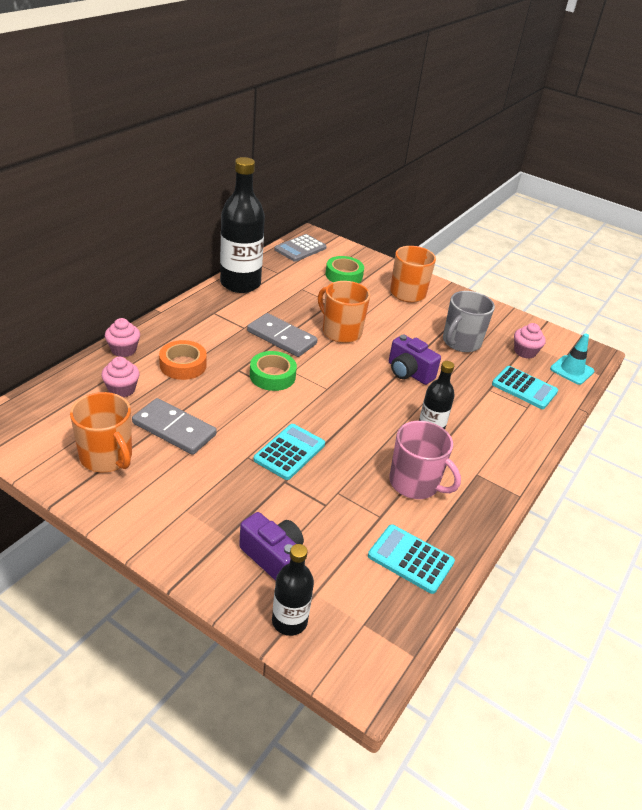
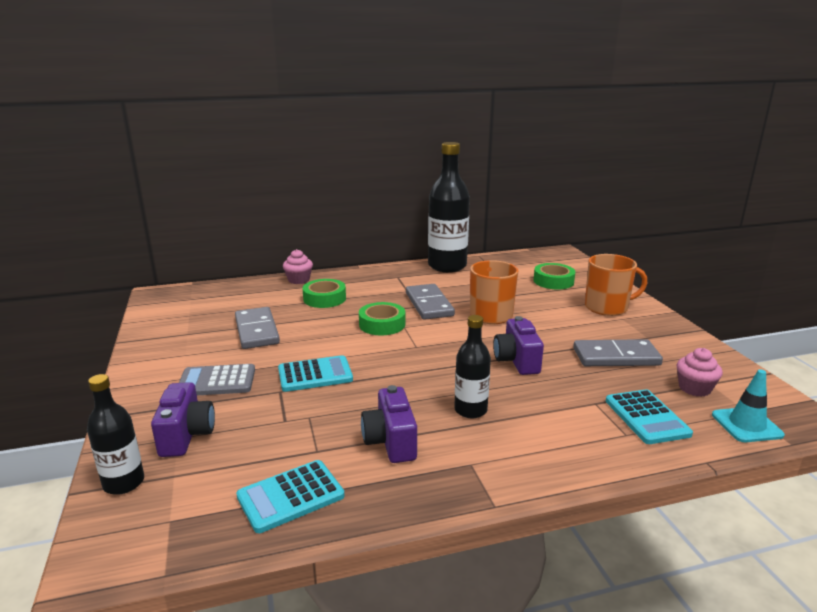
camera: 45 degrees right, 15 degrees down
(107, 457) = (190, 330): orange mug -> none
(122, 389) = (261, 299): pink cupcake -> none
(183, 365) = (324, 298): orange tape -> green tape
(300, 249) = (536, 257): grey calculator -> grey calculator (217, 381)
(410, 559) = (290, 496): turquoise calculator -> turquoise calculator turned 105 degrees counterclockwise
(415, 483) = (390, 442): pink mug -> purple camera
(461, 342) = (616, 357): grey mug -> grey domino

